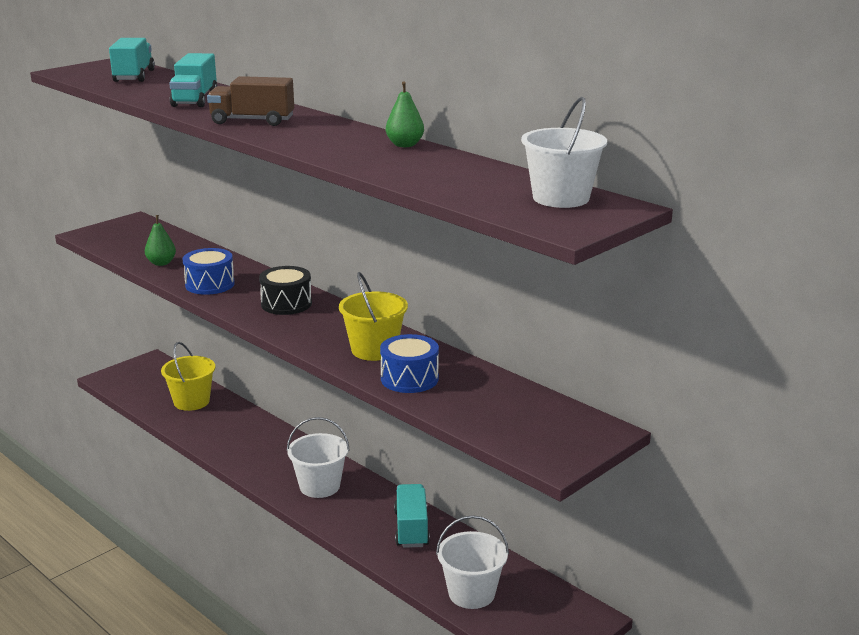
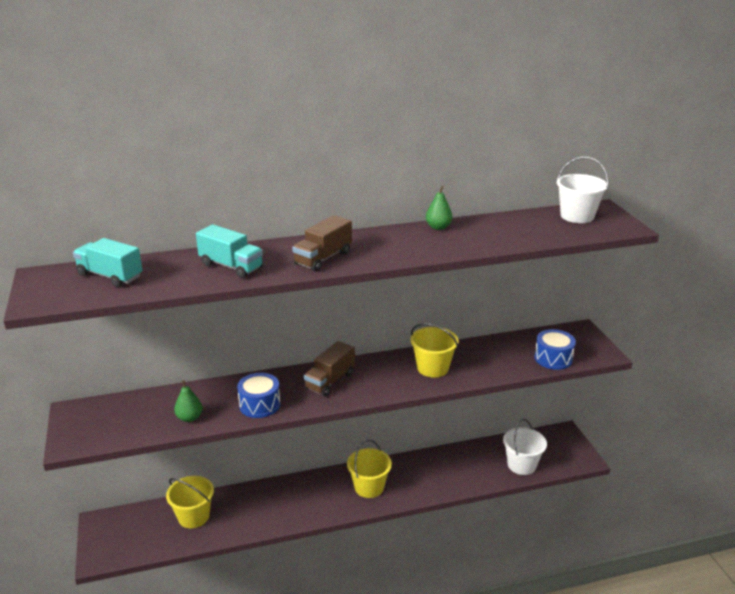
camera: 60 degrees left, 5 degrees up
(286, 304) = (330, 381): black drum -> brown truck
(319, 486) = (369, 487): white bucket -> yellow bucket
(409, 378) = (481, 367): blue drum -> blue drum (553, 358)
(411, 529) = (445, 464): turquoise truck -> none

